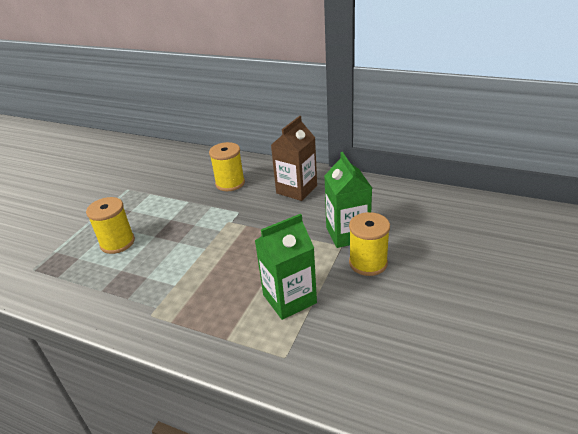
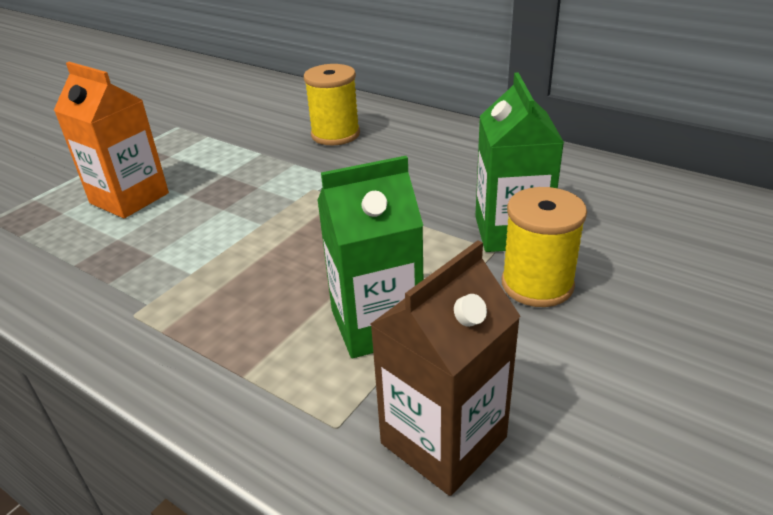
camera: 10 degrees right, 0 degrees up
(117, 243) = (129, 198): yellow spool -> orange carton
(296, 189) = (441, 155): brown carton -> brown carton (443, 440)

